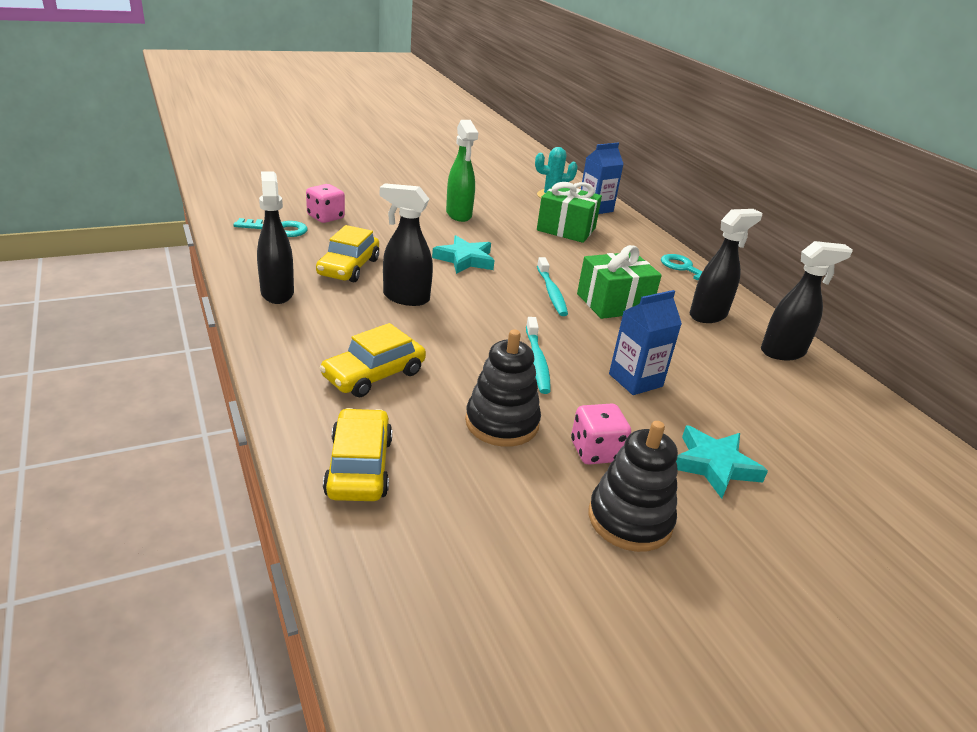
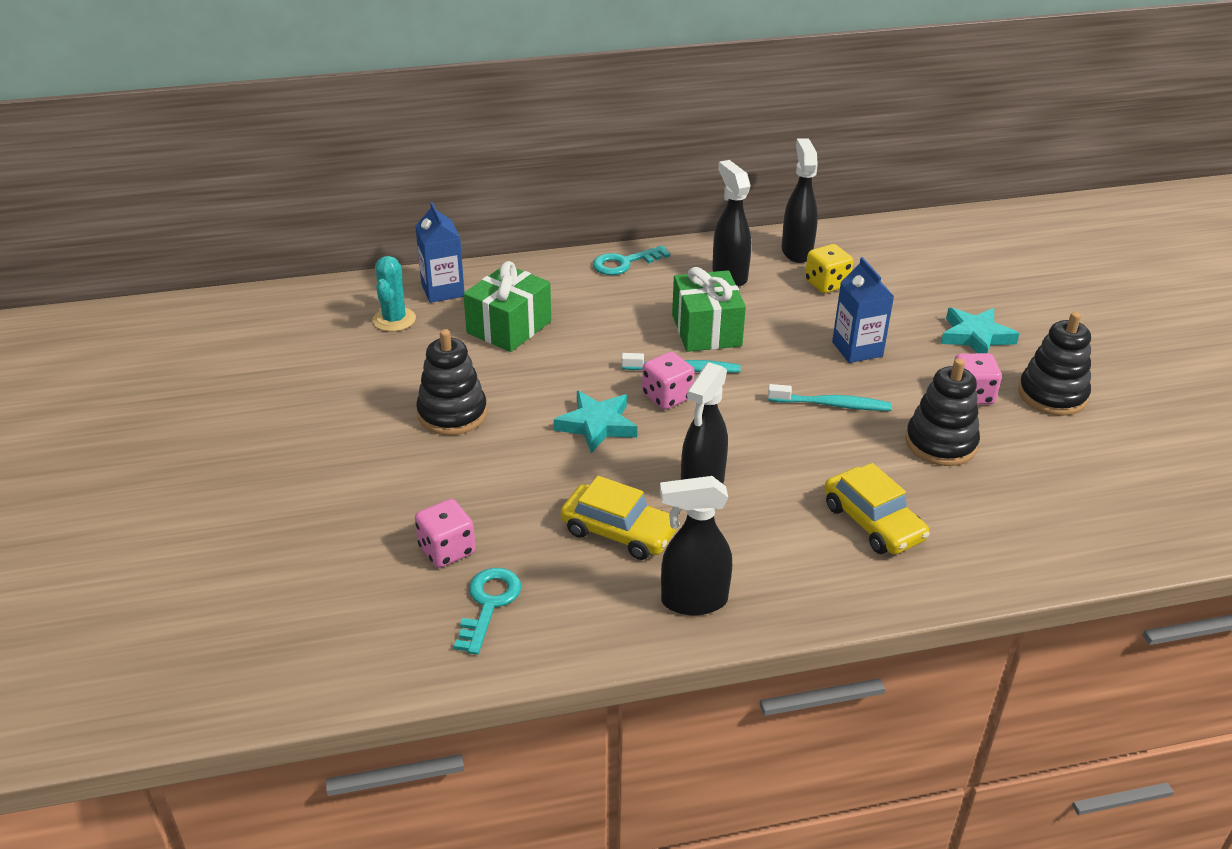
camera: 75 degrees left, 5 degrees up
(359, 466) = (1024, 540): yellow car -> none
(459, 215) = (452, 414): green spray bottle -> black stacking toy
(511, 285) = (667, 397): none -> pink dice
(738, 367) = (826, 284): none -> yellow dice

